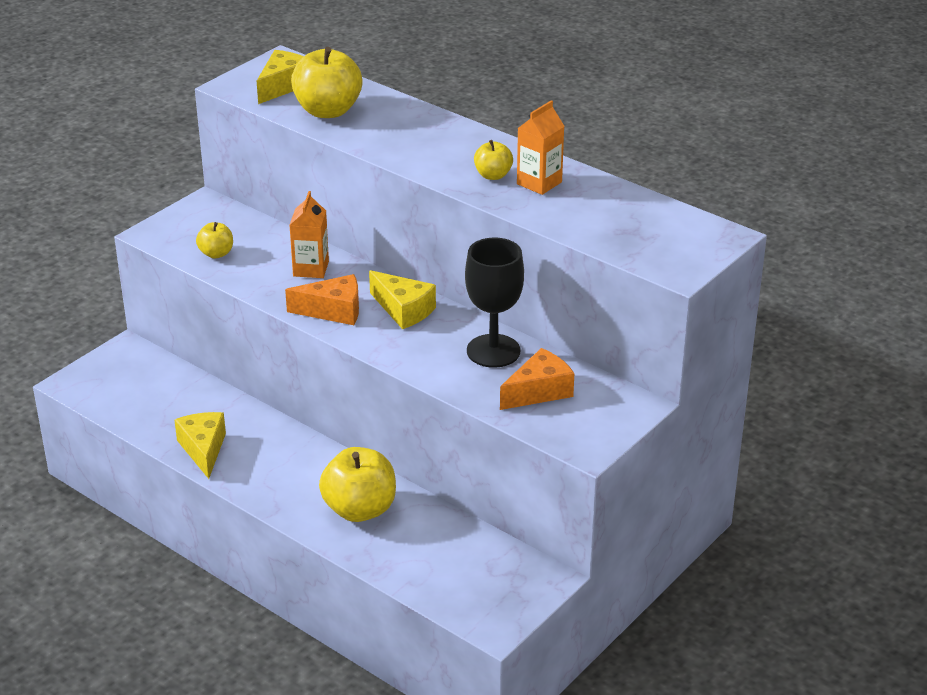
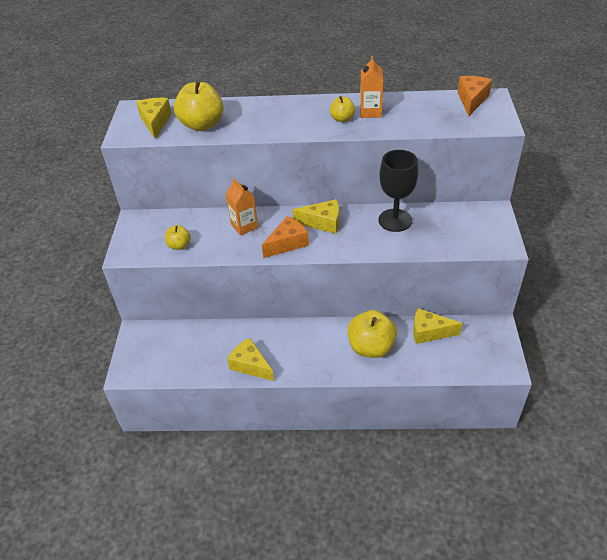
camera: 35 degrees left, 10 degrees up
(451, 535) = (429, 332): none -> yellow cheese
(539, 391) = (444, 229): orange cheese -> orange cheese (471, 100)

